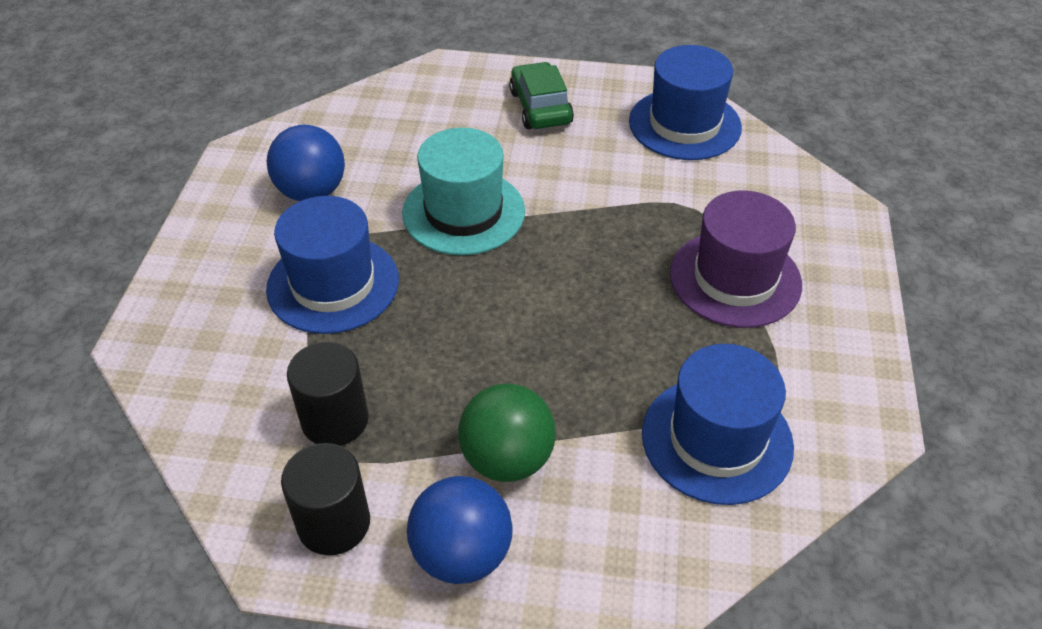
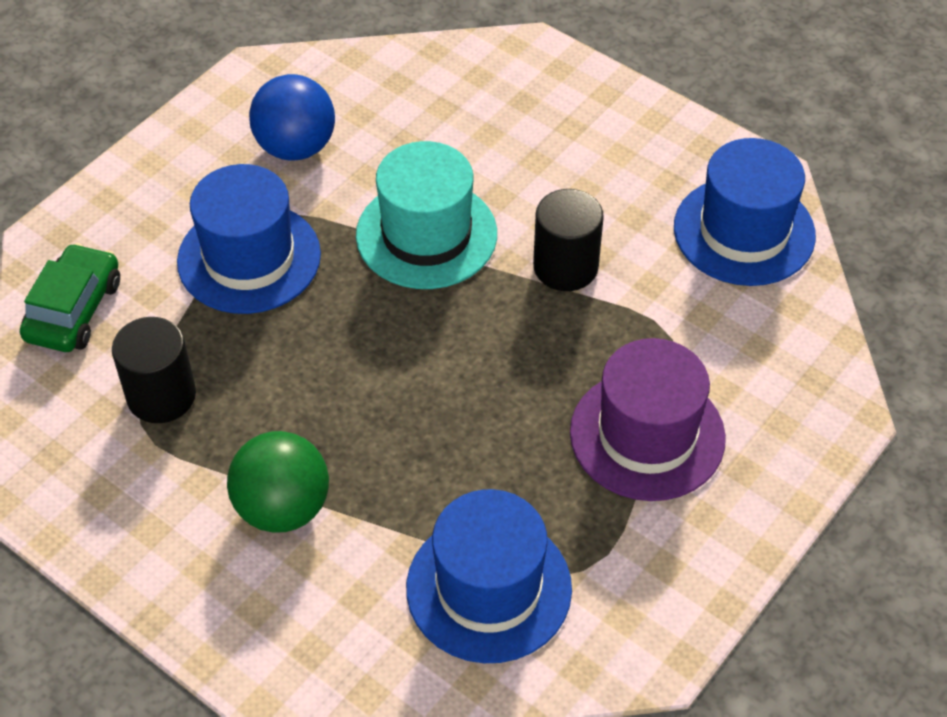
camera: 30 degrees right, 5 degrees up
(334, 523) = (98, 490): black cylinder -> black cylinder (565, 267)
(462, 554) = (183, 572): blue ball -> none
(540, 107) = (598, 143): green car -> green car (74, 310)

